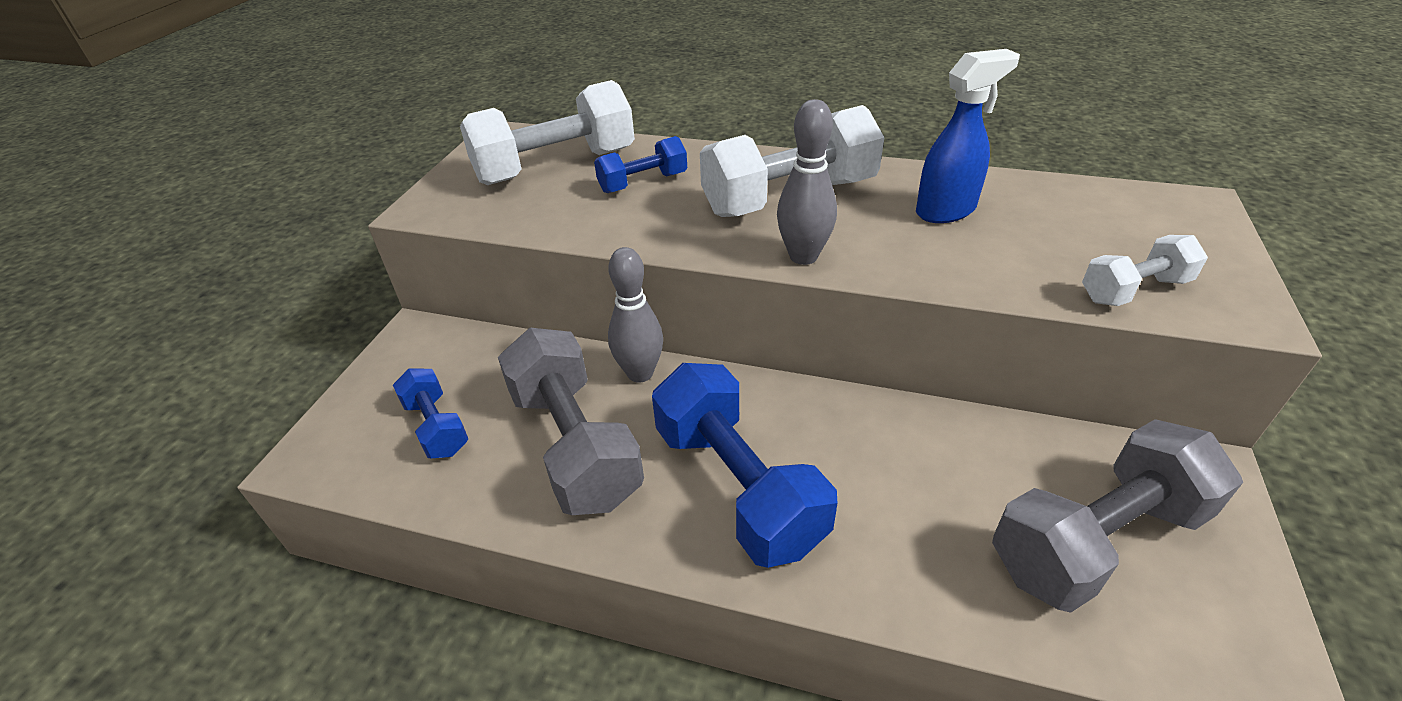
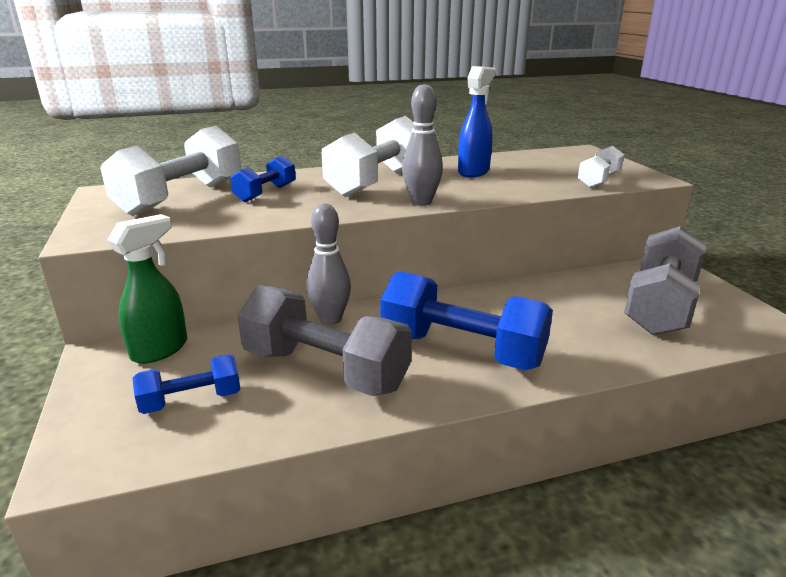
camera: 35 degrees left, 15 degrees down
(436, 427) = (191, 400): blue dumbbell -> blue dumbbell turned 45 degrees counterclockwise
(462, 348) = (160, 349): none -> green spray bottle

